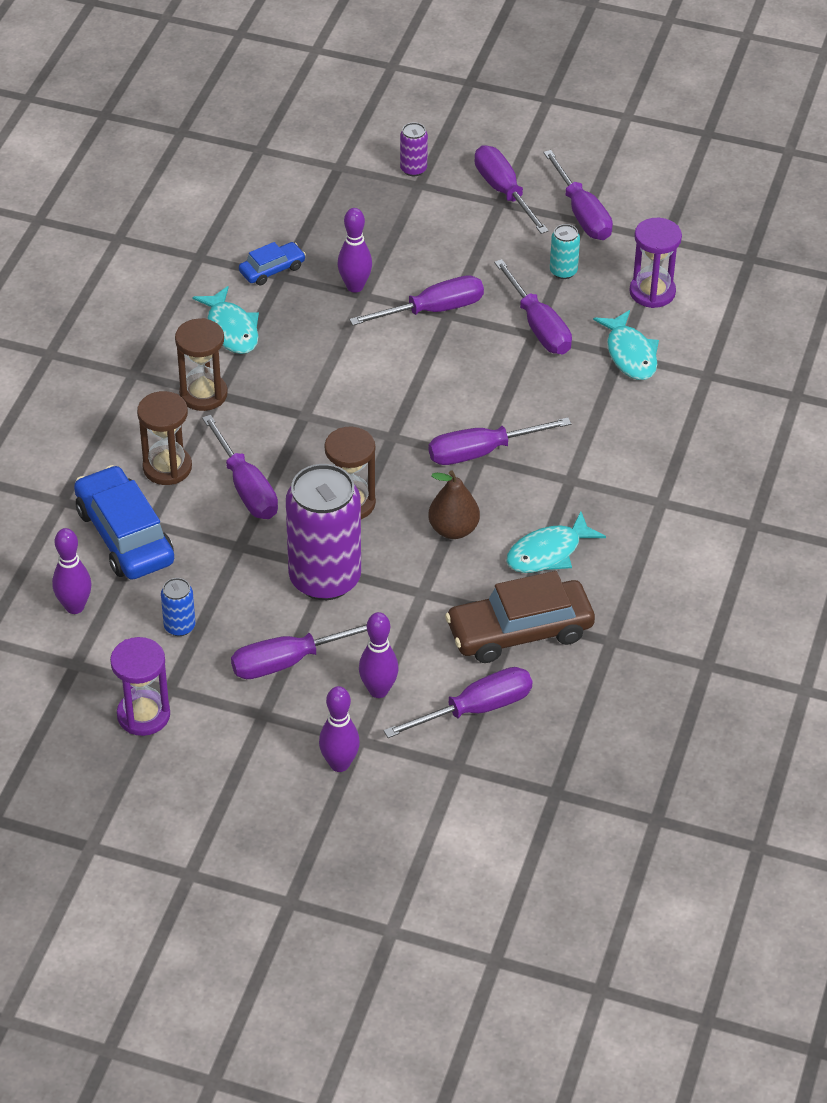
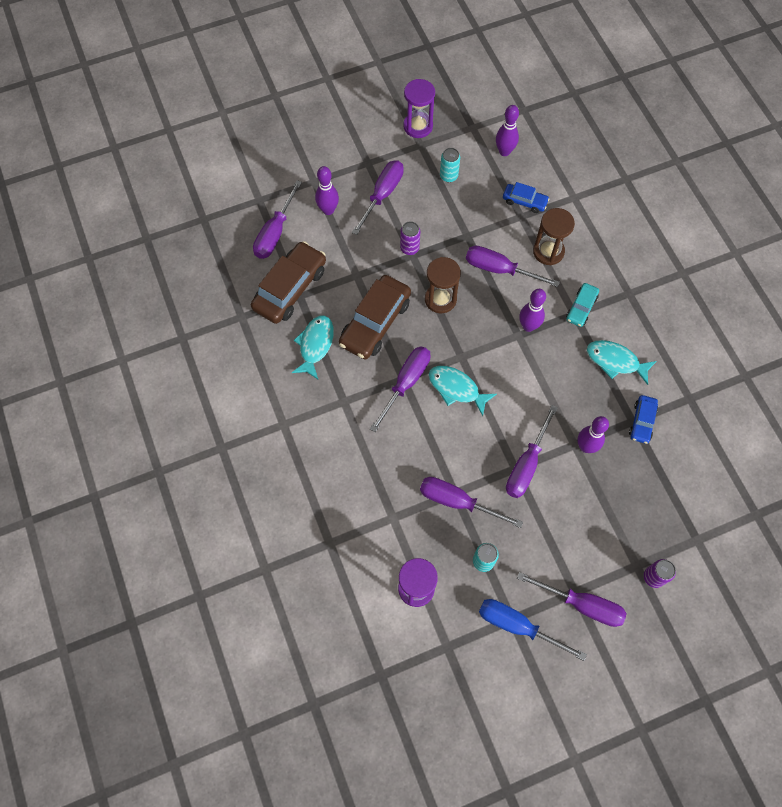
camera: 140 degrees right, 20 degrees up
(125, 535) = (524, 201): blue car -> blue car, size x0.52
(179, 626) = (448, 176): blue can -> turquoise can
(203, 394) = (581, 308): brown hourglass -> turquoise car
(325, 578) = (409, 248): purple can -> purple can, size x0.43
(339, 764) = (311, 164): purple bowling pin -> purple bowling pin (528, 326)
(453, 529) = (375, 323): brown pear -> brown car
(582, 214) = (517, 626): purple screwdriver -> blue screwdriver
(630, 354) = (387, 523): turquoise fish -> turquoise fish (456, 389)

